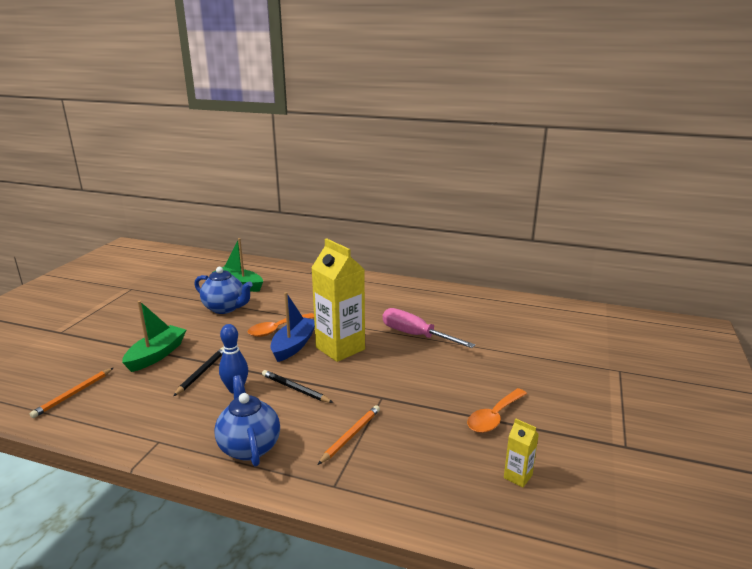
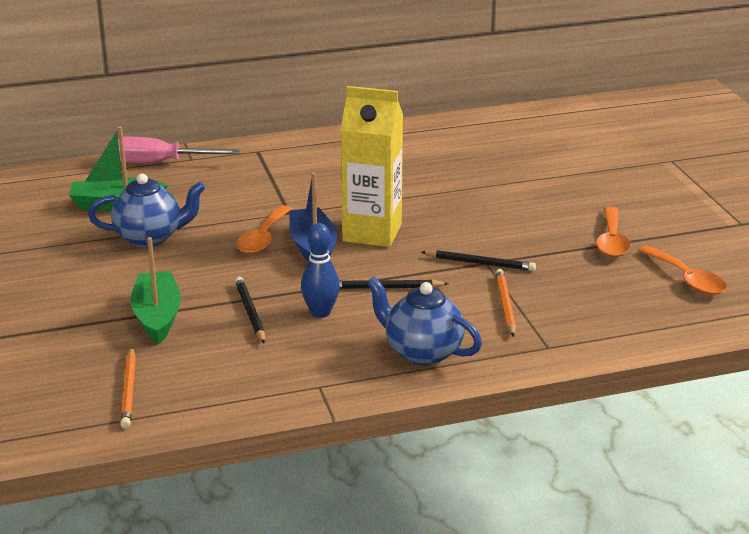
camera: 35 degrees left, 5 degrees up
(376, 396) = (480, 263): none -> black pencil
(416, 335) = (435, 191): pink screwdriver -> pink screwdriver (157, 163)
(518, 476) = (686, 278): yellow carton -> orange spoon

